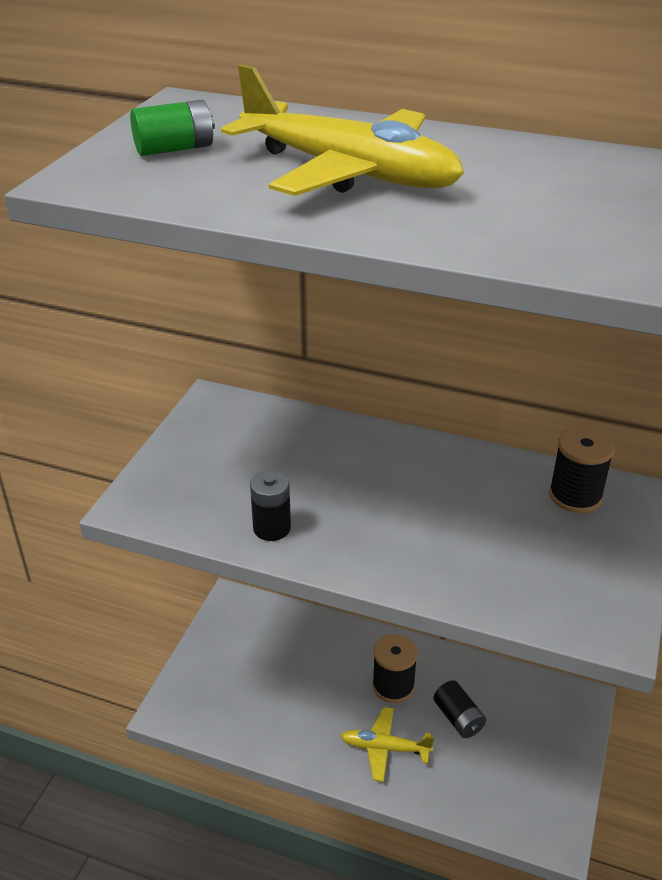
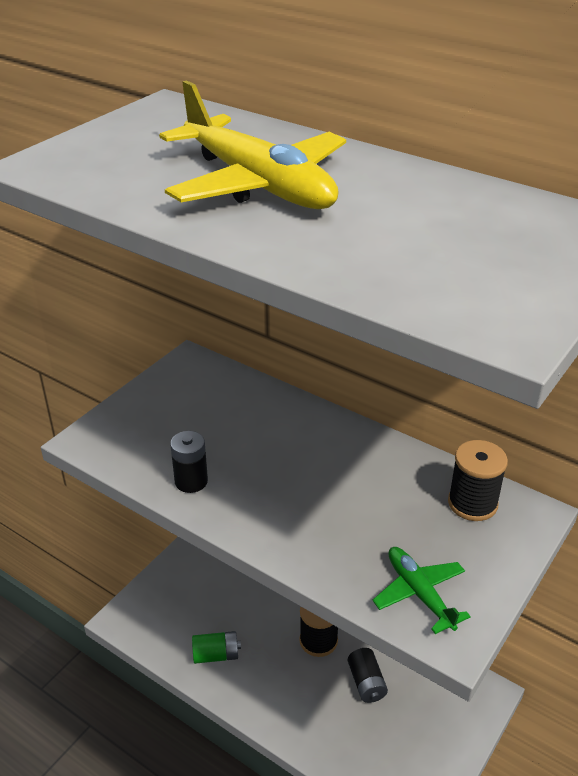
camera: 15 degrees right, 0 degrees up
(175, 149) = (130, 146): green battery -> green battery (216, 655)
(385, 748) = (292, 694): yellow plane -> none
(563, 596) = (419, 594): none -> green plane

